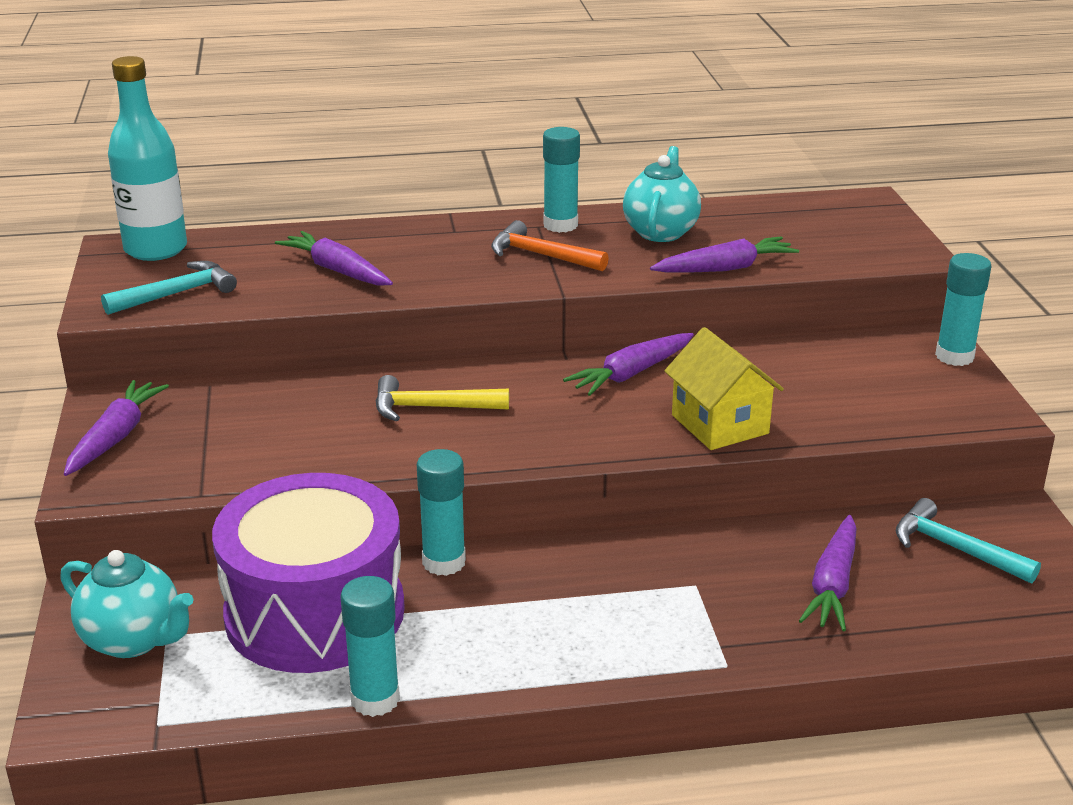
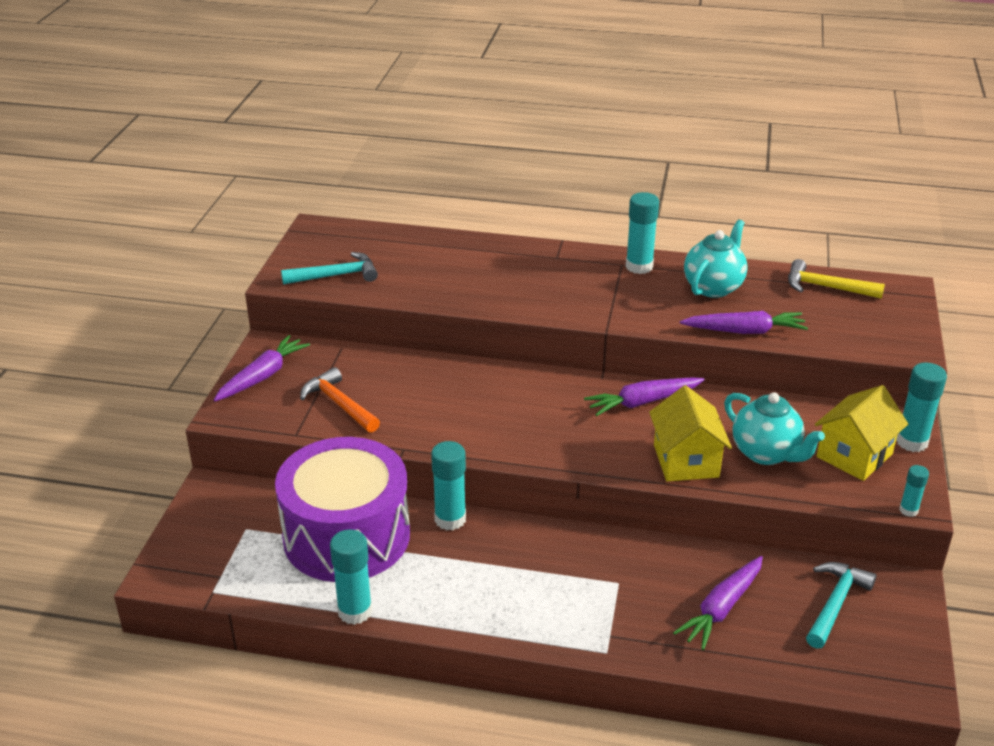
camera: 20 degrees right, 5 degrees up
(133, 640) = (224, 527): turquoise teapot -> turquoise teapot (766, 453)
(155, 249) = (340, 234): turquoise bottle -> none
(337, 270) = (454, 277): purple carrot -> none
(431, 408) = (482, 399): yellow hammer -> yellow hammer (826, 287)
(541, 255) = (609, 292): orange hammer -> orange hammer (339, 404)
(903, 381) = (854, 455): none -> yellow house
(954, 548) = (835, 603): turquoise hammer -> turquoise hammer turned 60 degrees clockwise
(996, 423) = (908, 510): none -> turquoise glue stick

